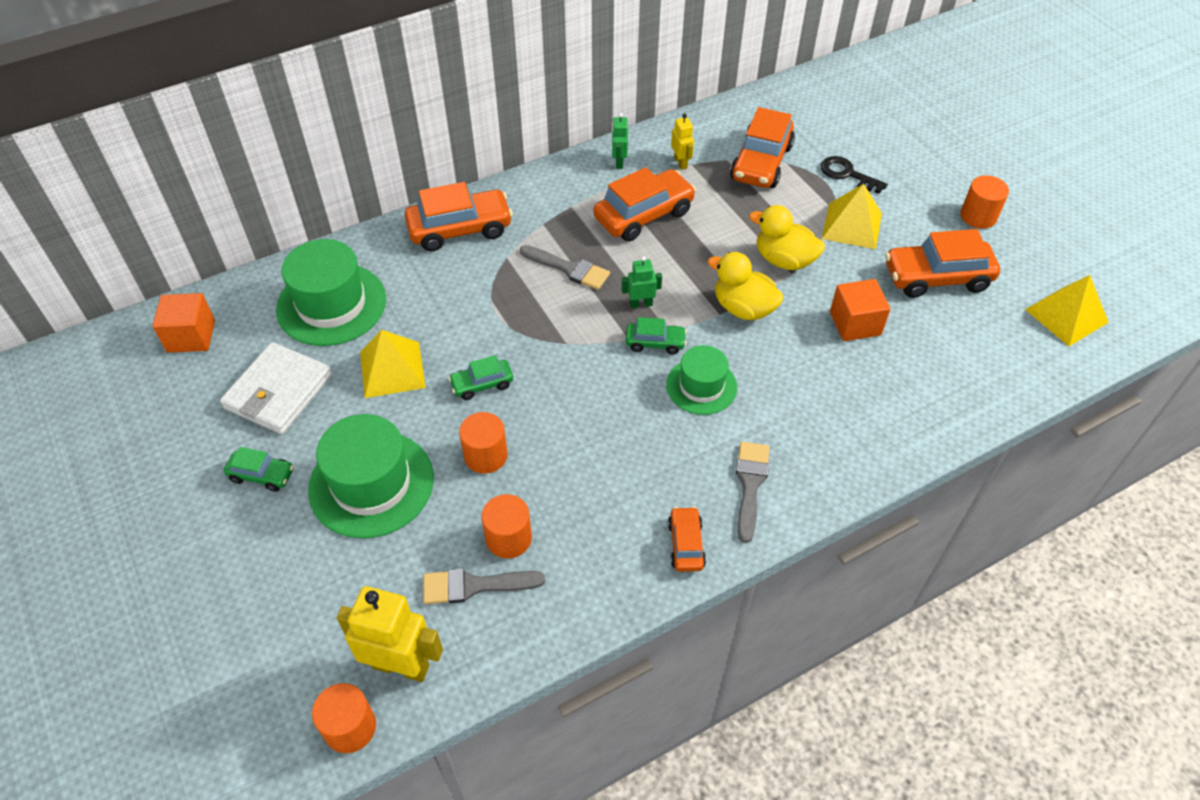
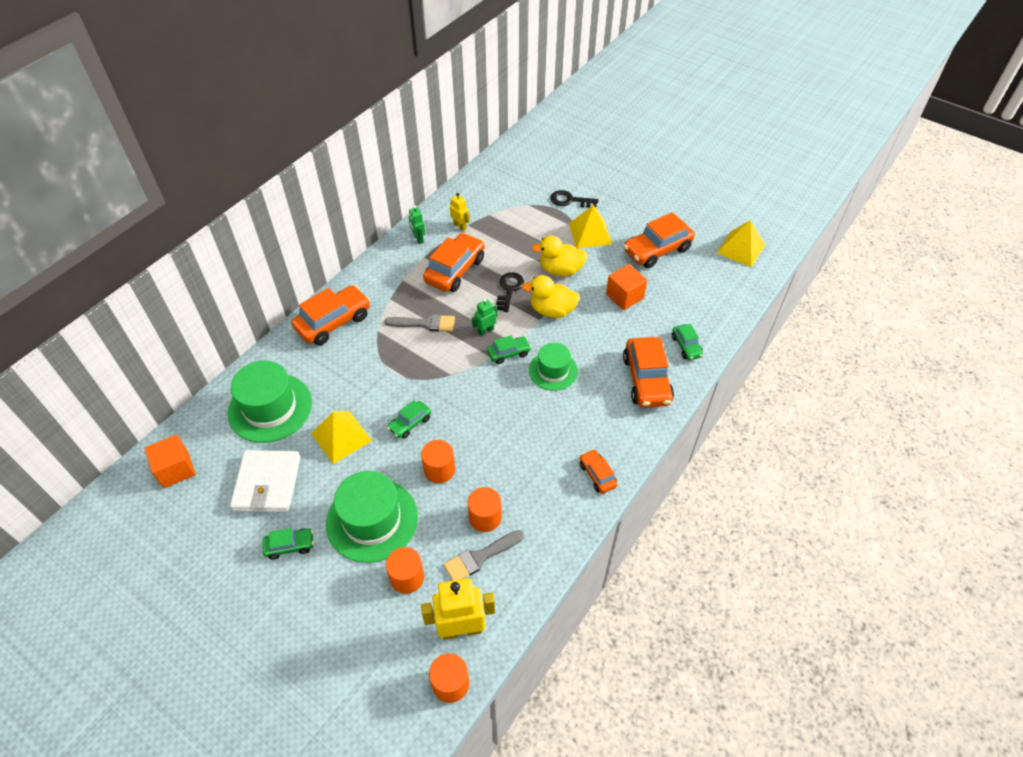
camera: 25 degrees left, 0 degrees up
(701, 262) = (509, 289): none -> black key
(750, 484) = (616, 422): grey brush -> none
(761, 163) = (512, 210): orange car -> orange car (646, 380)
(908, 421) = (686, 346): none -> green car
(978, 216) = (661, 203): orange cylinder -> orange cylinder (407, 577)

